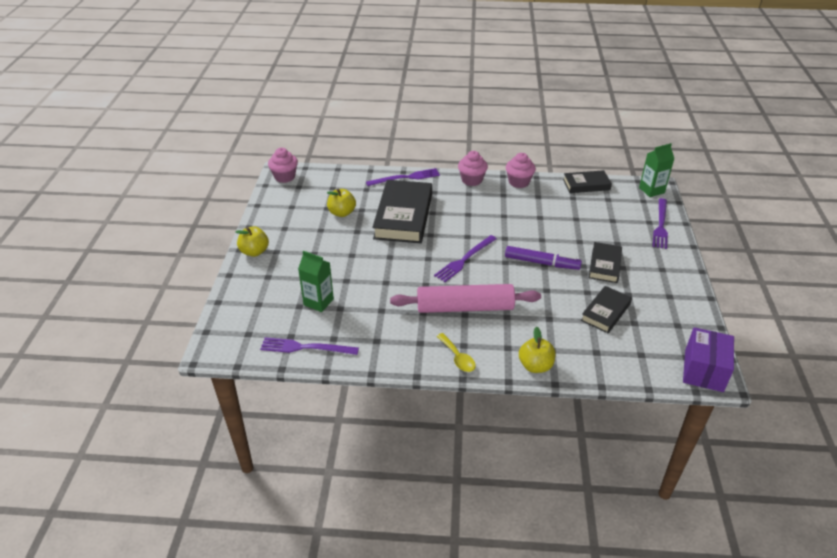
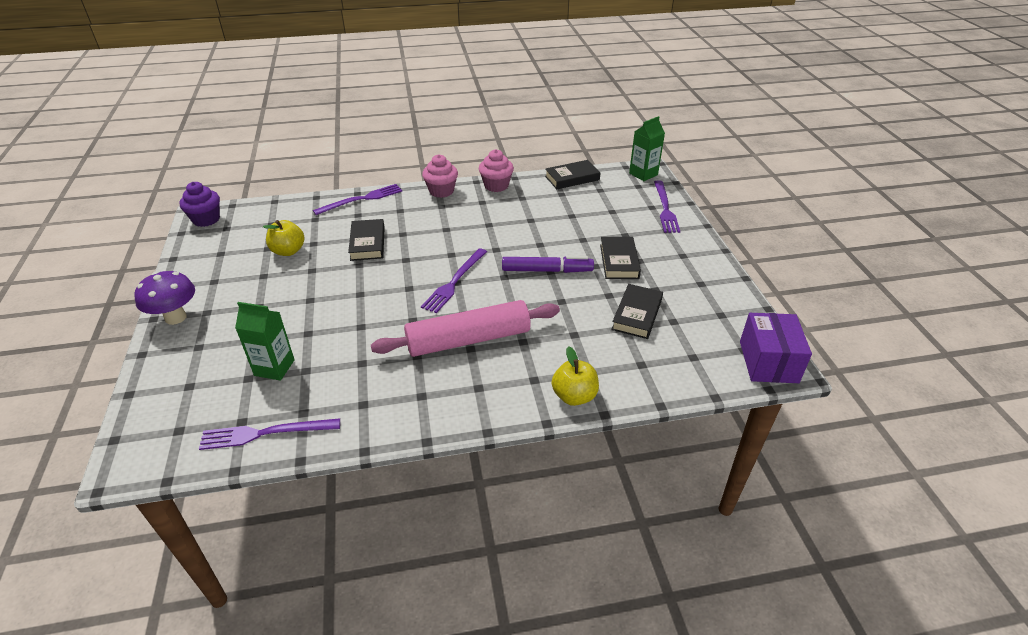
camera: 15 degrees left, 0 degrees up
(254, 252) = (175, 317): yellow apple -> purple mushroom
(285, 177) = (206, 219): pink cupcake -> purple cupcake
(403, 216) = (367, 243): black book -> black book, size x0.54
(457, 357) = (474, 405): yellow spoon -> none

